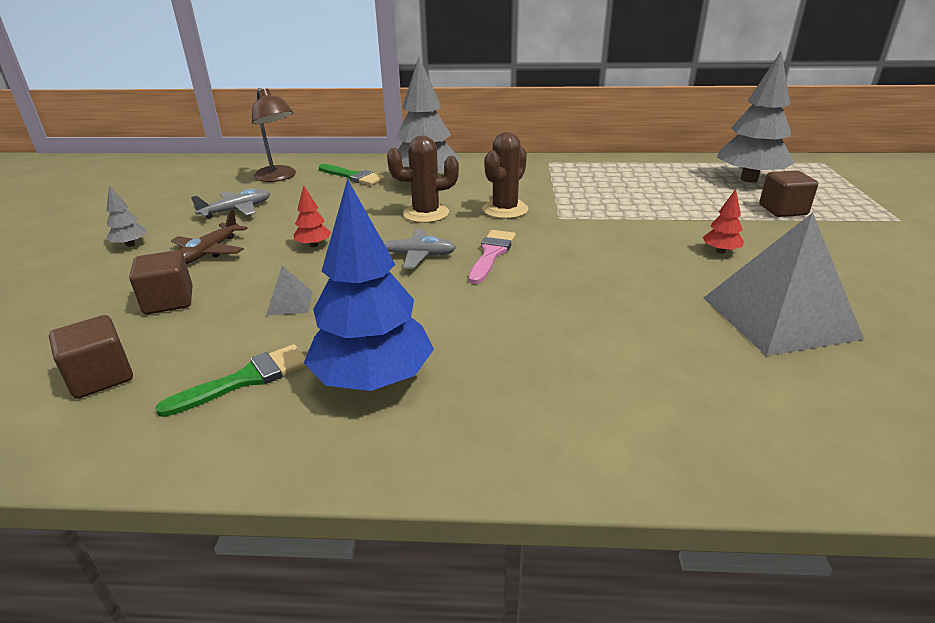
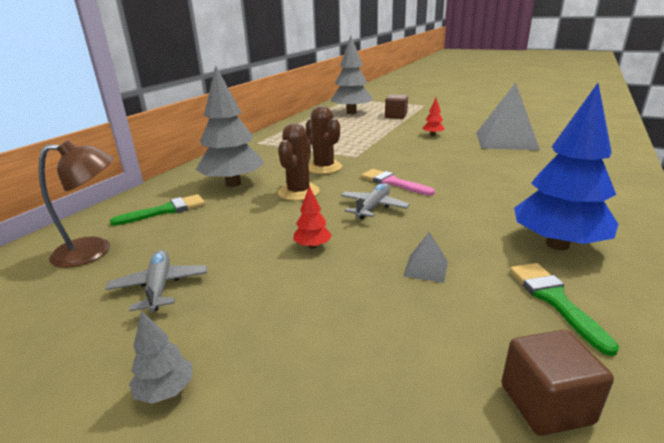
camera: 65 degrees left, 5 degrees down
(169, 301) = (380, 348): brown cube -> none
(210, 252) = (267, 312): brown plane -> none

